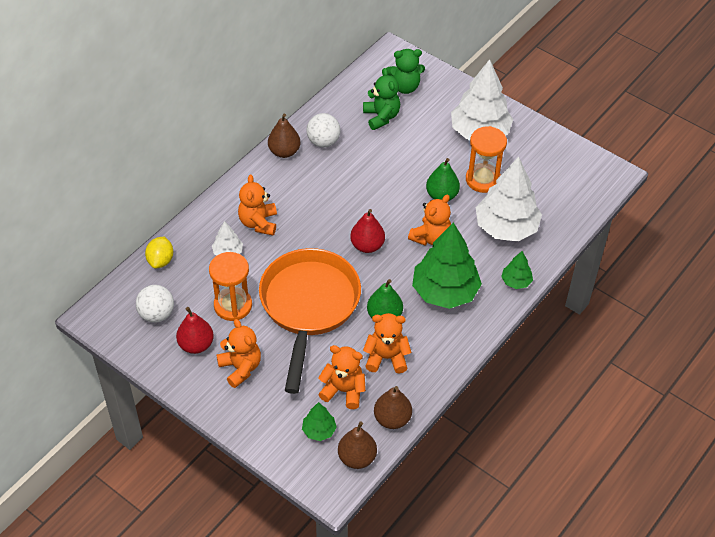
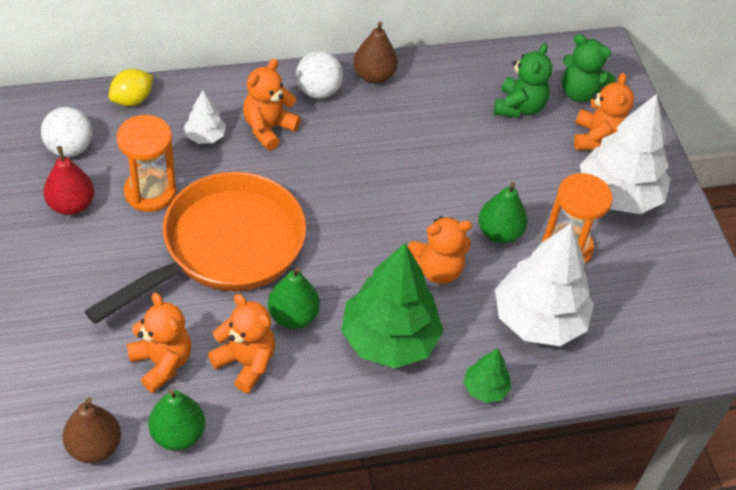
camera: 35 degrees right, 0 degrees up
(240, 368) = (86, 260): orange teddy bear -> orange teddy bear (596, 138)
(319, 430) = (89, 385): green tree -> none
(323, 141) = (426, 92): white ball -> white ball (318, 91)
(367, 245) = (356, 229): red pear -> none
(392, 419) = (178, 434): brown pear -> green pear

